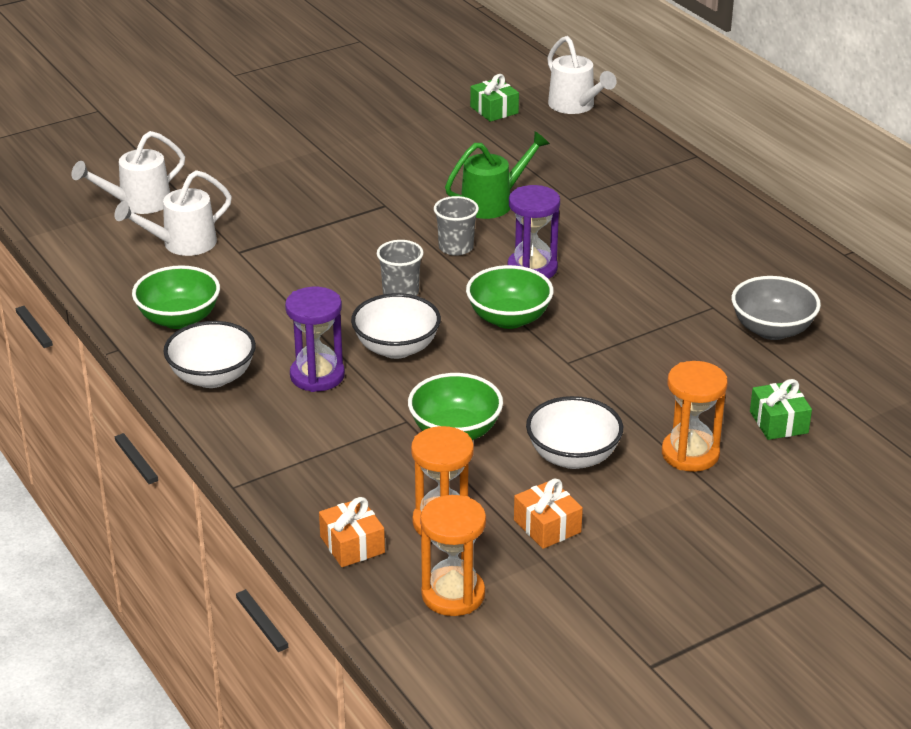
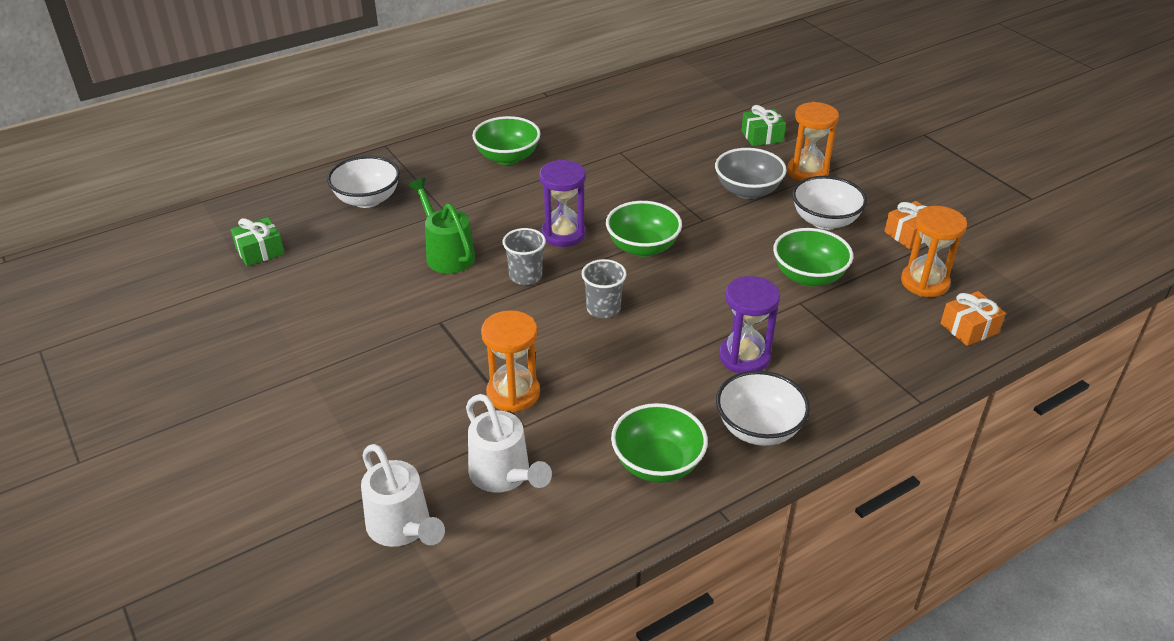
camera: 90 degrees left, 5 degrees up
(396, 348) = (694, 310): white bowl -> white bowl (367, 199)
(453, 594) = (1003, 277): orange hourglass -> orange hourglass (513, 393)
(575, 106) = (271, 203): white watering can -> none
(685, 230) = (507, 157): none -> green bowl
(772, 330) = (649, 130): grey bowl -> grey bowl (747, 191)

